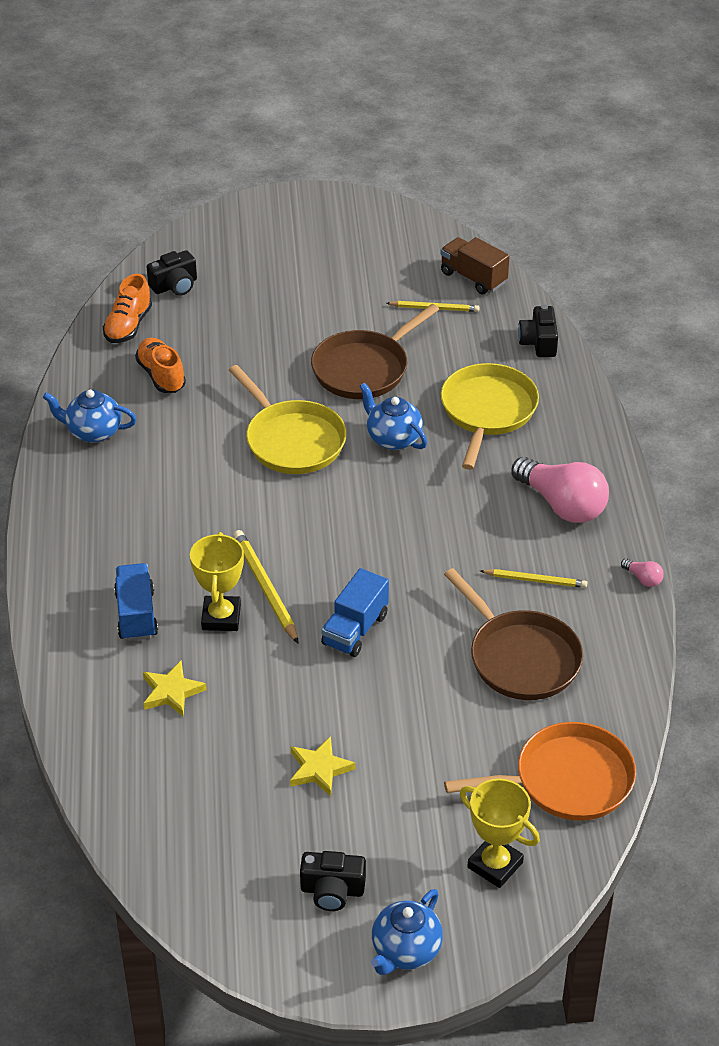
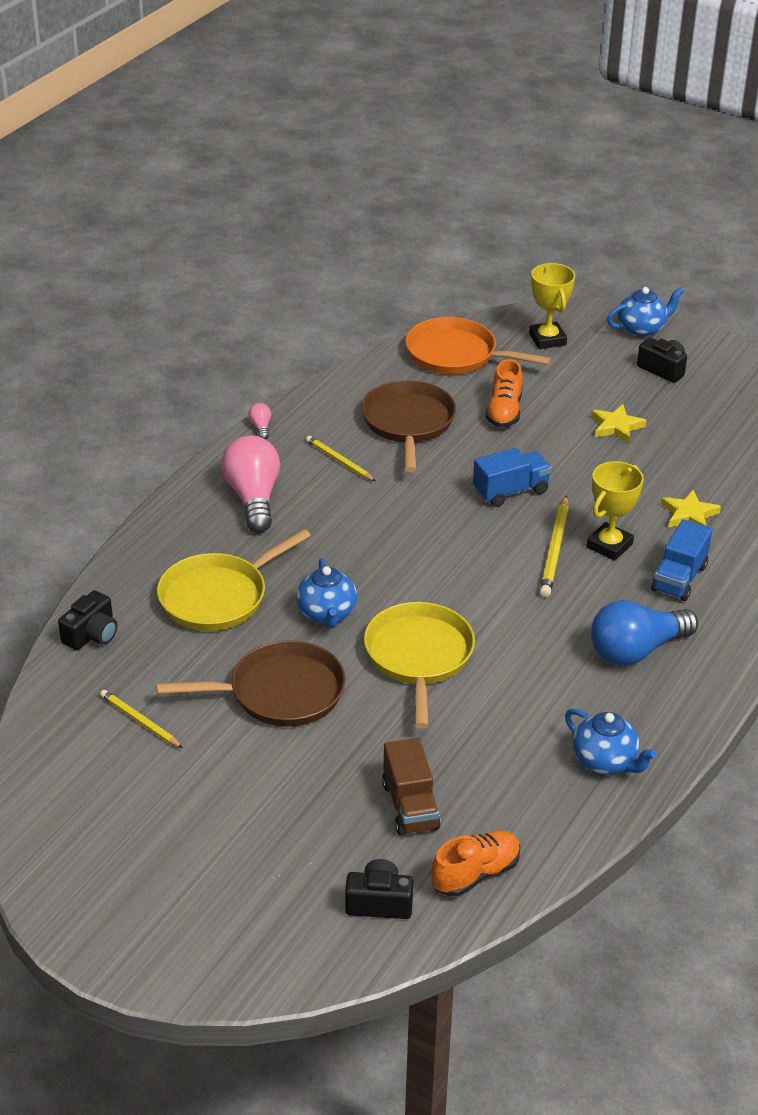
camera: 145 degrees left, 5 degrees down
(128, 529) = (636, 650): none -> blue light bulb
(161, 375) = (487, 790): orange shoe -> orange shoe (504, 411)
(473, 278) = (60, 735): brown truck -> brown truck (410, 806)

